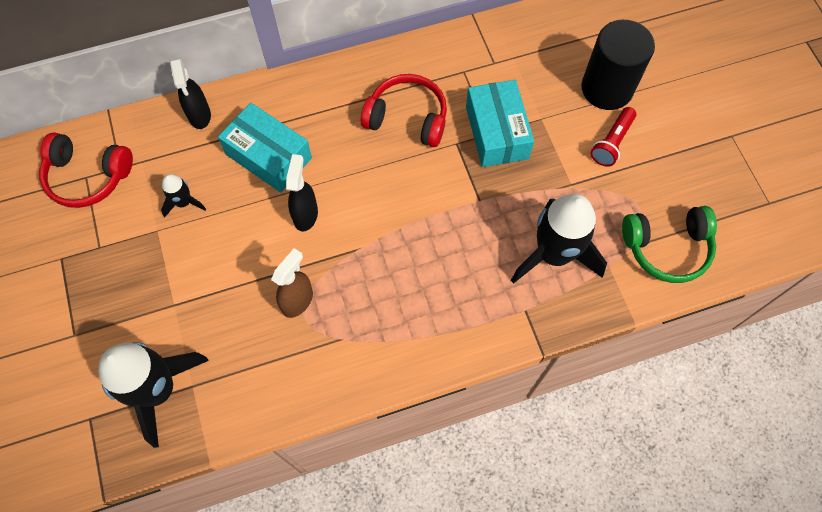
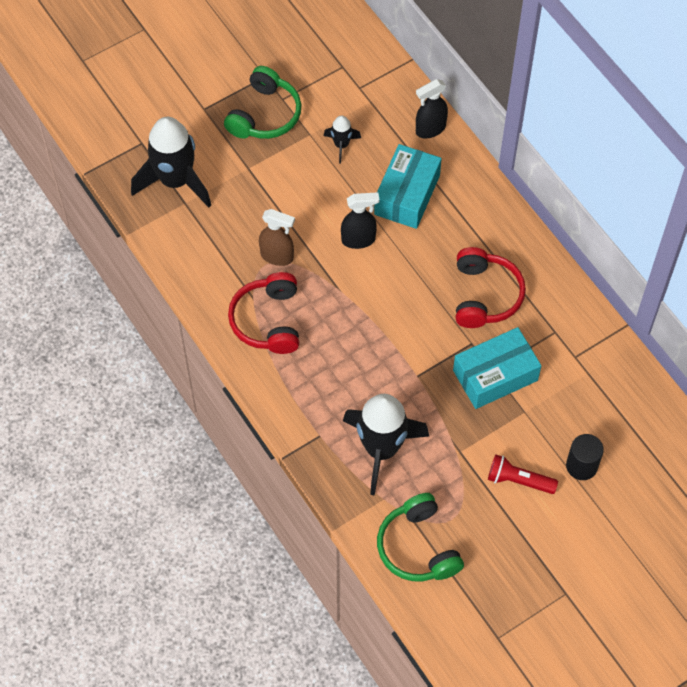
camera: 75 degrees right, 5 degrees down
(88, 176) = (343, 68): red headphones -> red headphones (268, 320)
(111, 270) = (265, 115): none -> green headphones
(607, 88) = (581, 466): black cylinder -> black cylinder, size x0.58

